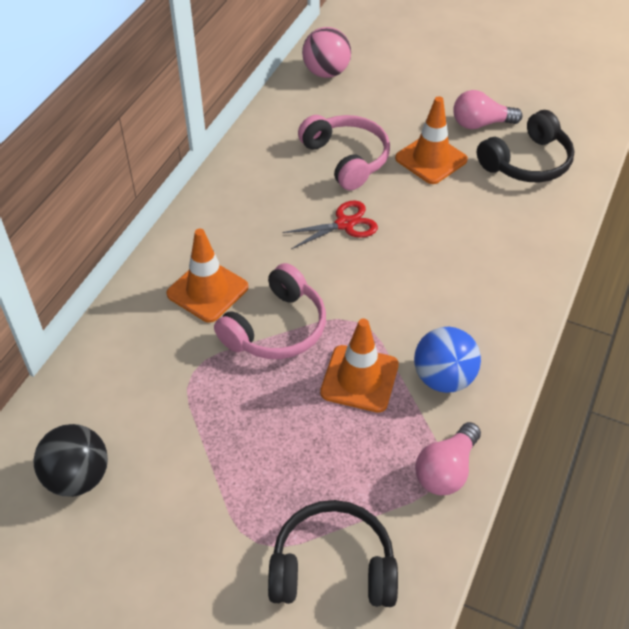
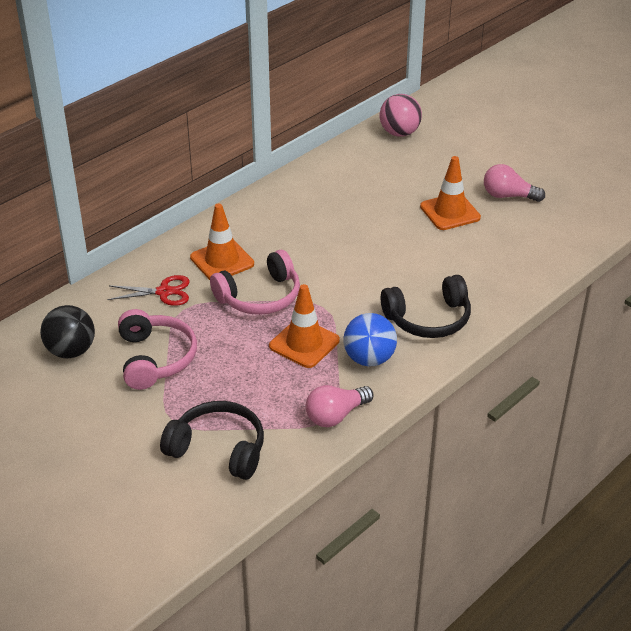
camera: 20 degrees right, 10 degrees down
(344, 224) = (352, 241): red scissors -> red scissors (164, 292)
(346, 159) = (380, 197): pink headphones -> pink headphones (155, 358)
(527, 162) = (531, 231): black headphones -> black headphones (428, 319)

